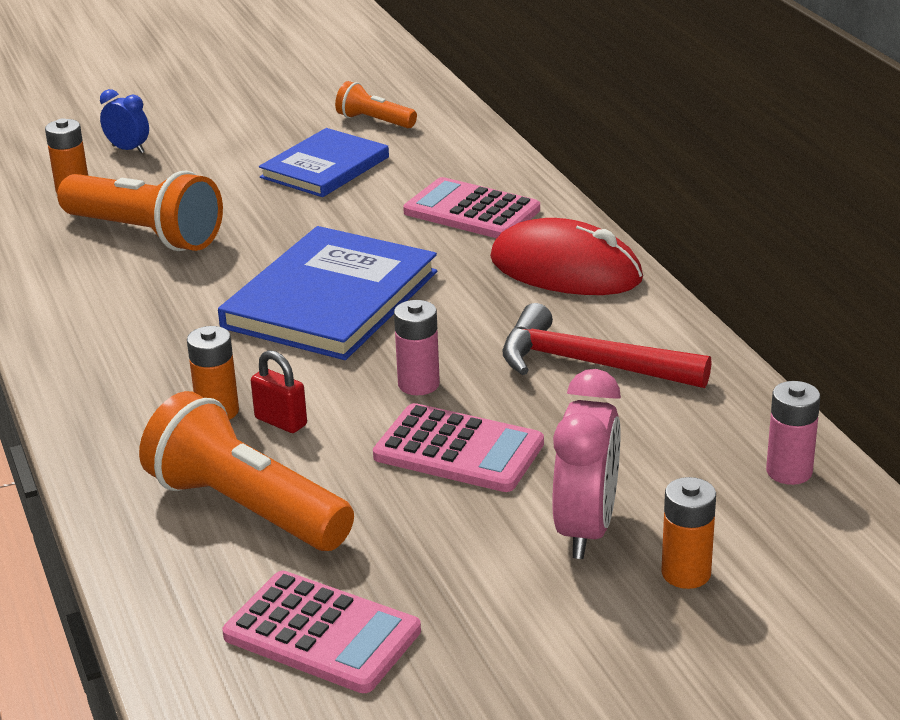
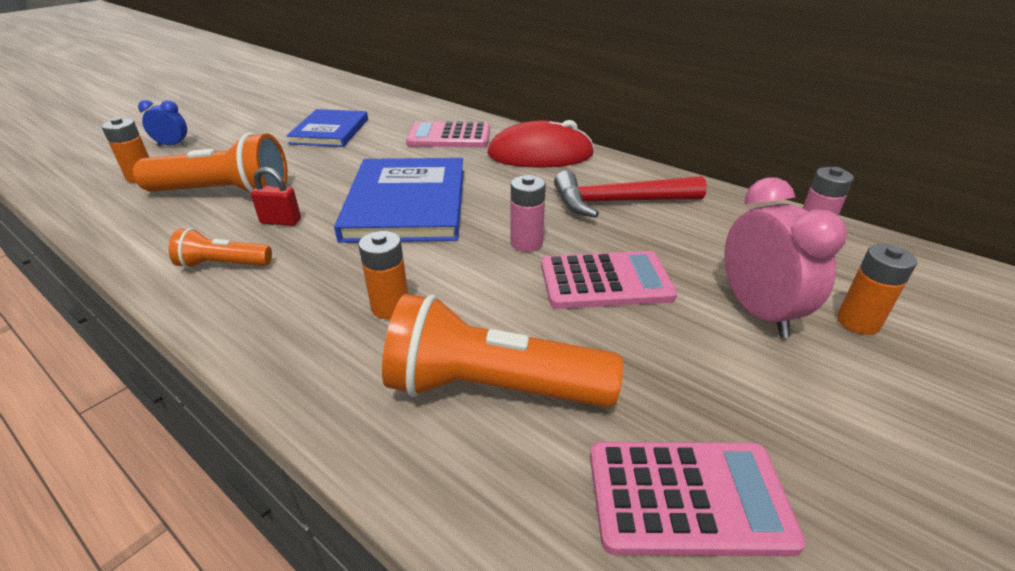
camera: 30 degrees left, 5 degrees up
(281, 422) = (451, 300): red padlock -> red padlock (281, 221)
(374, 121) = (341, 104): orange flashlight -> orange flashlight (223, 265)

